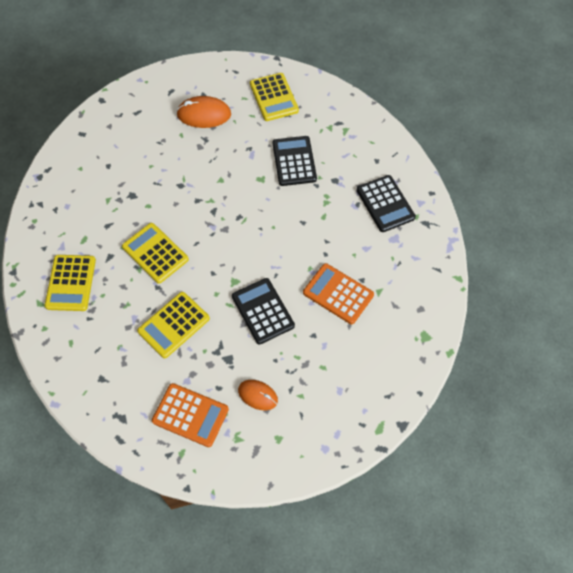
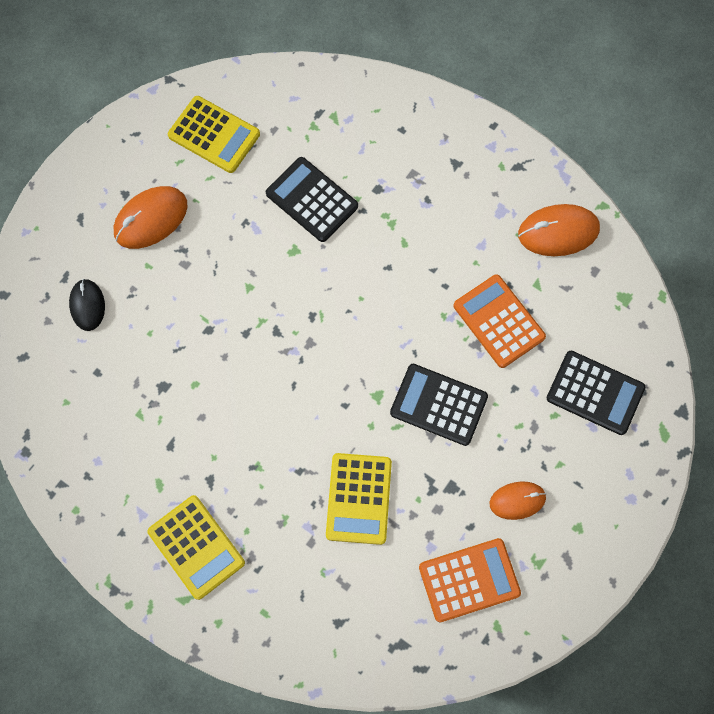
camera: 40 degrees left, 10 degrees up
(134, 132) = (87, 305): none -> black mouse
(155, 253) = (259, 434): yellow calculator -> none
(338, 294) = (499, 321): orange calculator -> orange calculator turned 60 degrees clockwise
(385, 204) = (456, 176): black calculator -> black calculator (595, 393)
(417, 273) = (558, 232): none -> orange mouse

